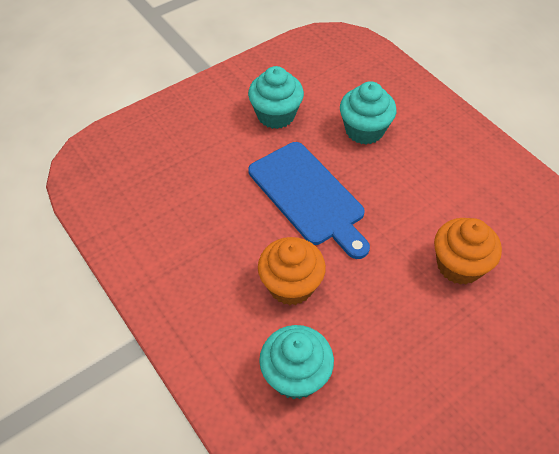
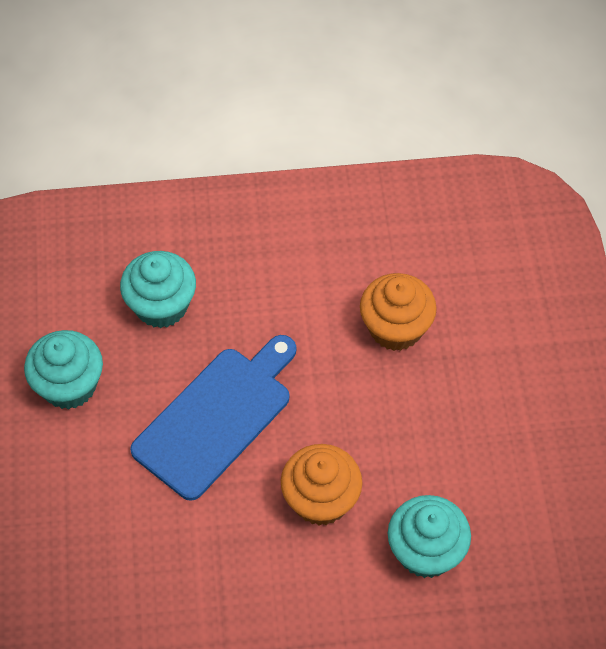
camera: 60 degrees left, 5 degrees up
(309, 196) = (216, 417): blue cutting board -> blue cutting board turned 45 degrees counterclockwise

